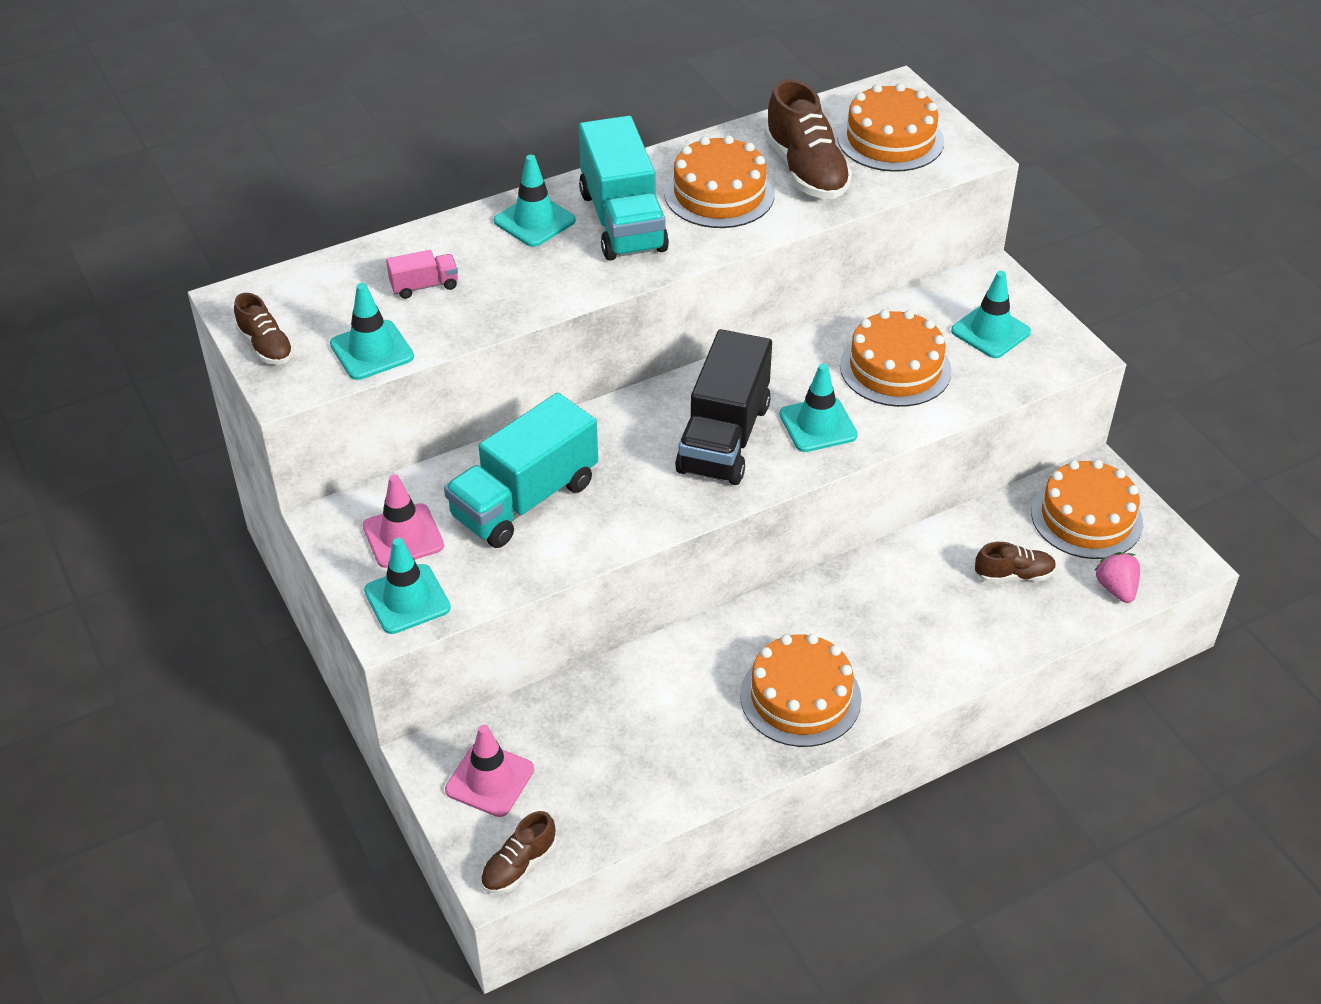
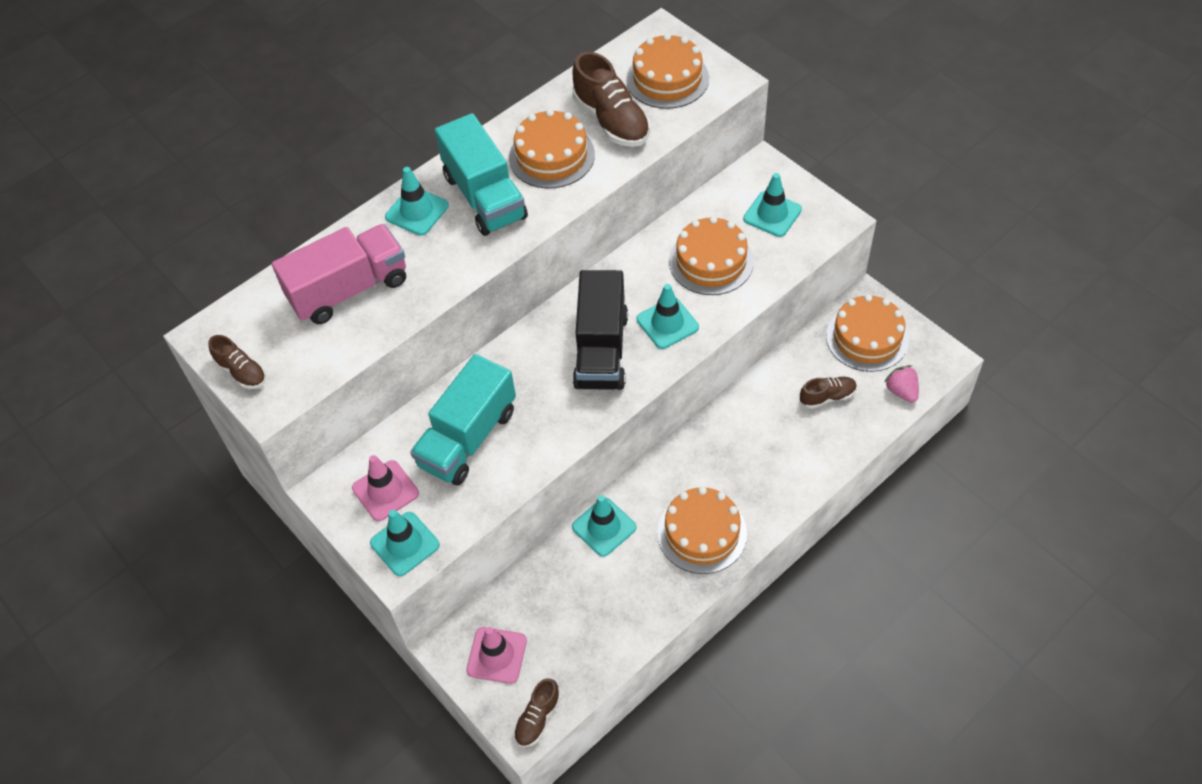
camera: 10 degrees left, 10 degrees up
(372, 350) = (326, 357): turquoise traffic cone -> turquoise traffic cone (604, 527)
(424, 286) = (349, 289): pink truck -> pink truck, size x2.27

